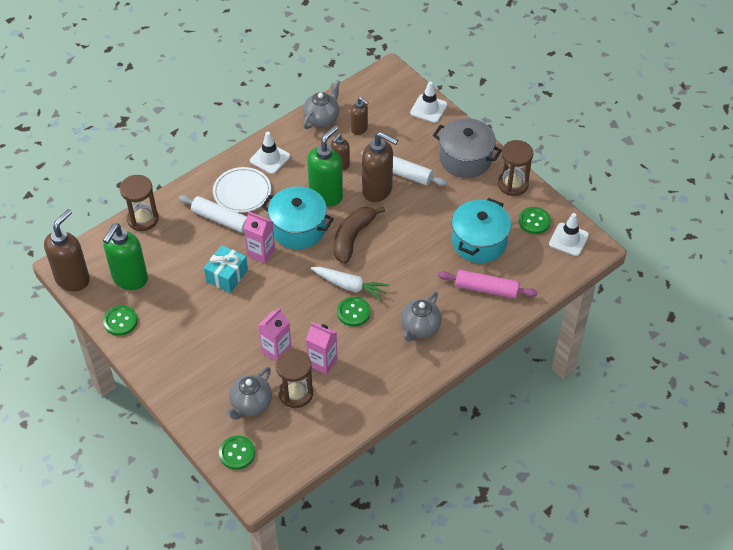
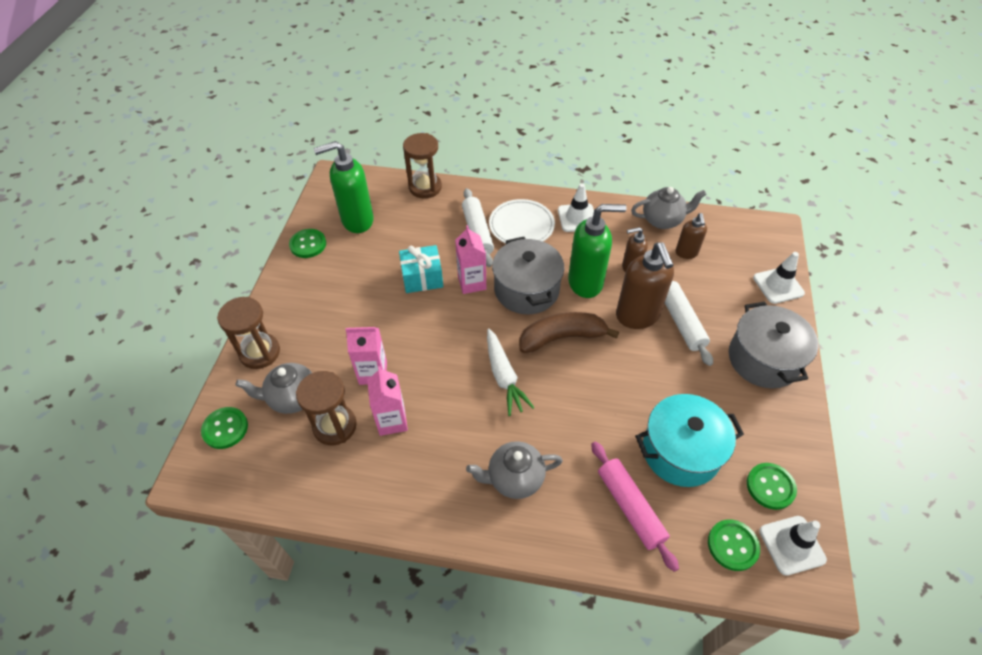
camera: 50 degrees right, 0 degrees up
(73, 279) = (325, 189): brown soap dispenser -> none
(298, 228) = (526, 290): turquoise pot -> grey pot
(353, 312) = (476, 403): green button -> green button (732, 545)
(513, 184) = (789, 427): brown hourglass -> brown hourglass (260, 352)

